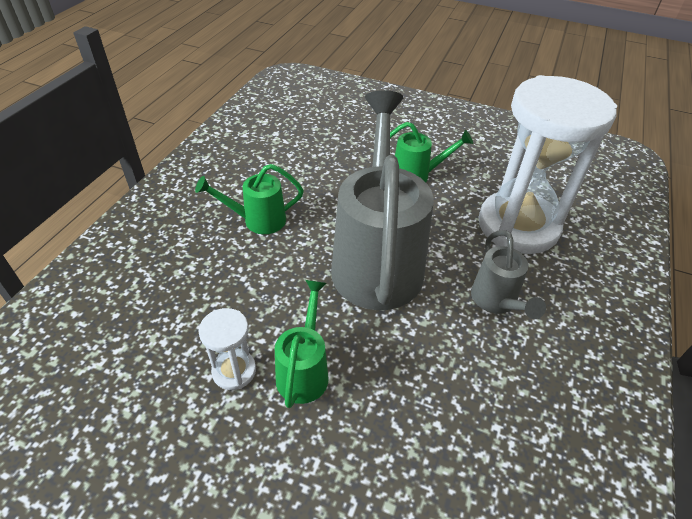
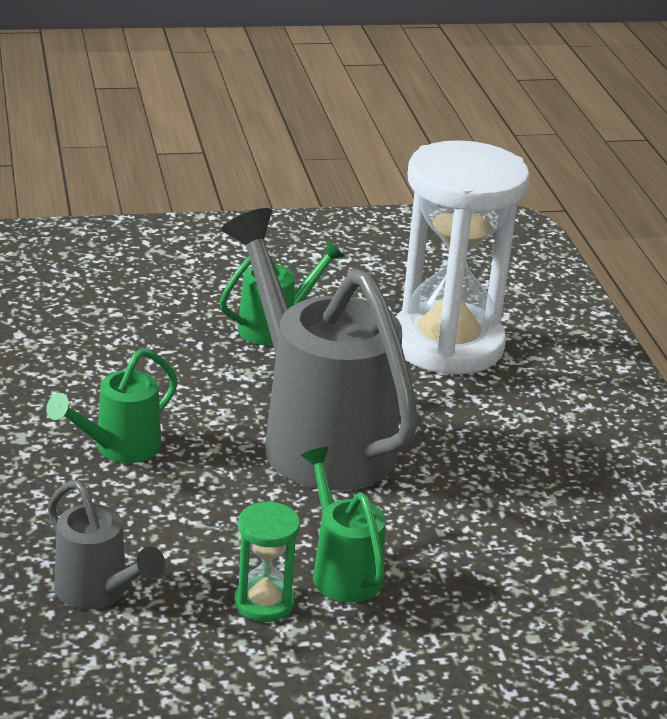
camera: 35 degrees left, 15 degrees down
(234, 371) = (264, 602): white hourglass -> green hourglass
(496, 301) = (487, 430): grey watering can -> grey watering can (98, 592)

